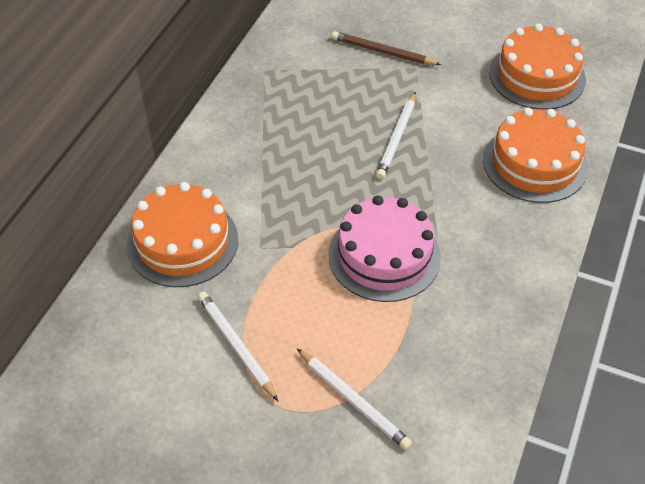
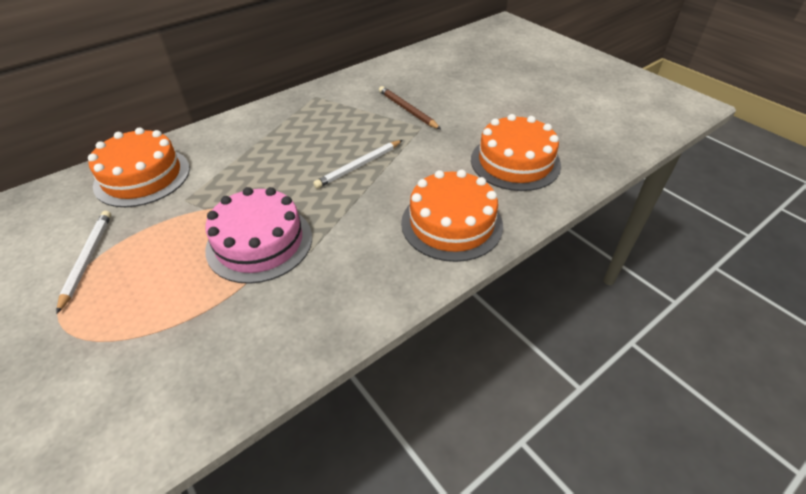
camera: 30 degrees right, 5 degrees down
(353, 400) = (109, 344): white pencil -> none

